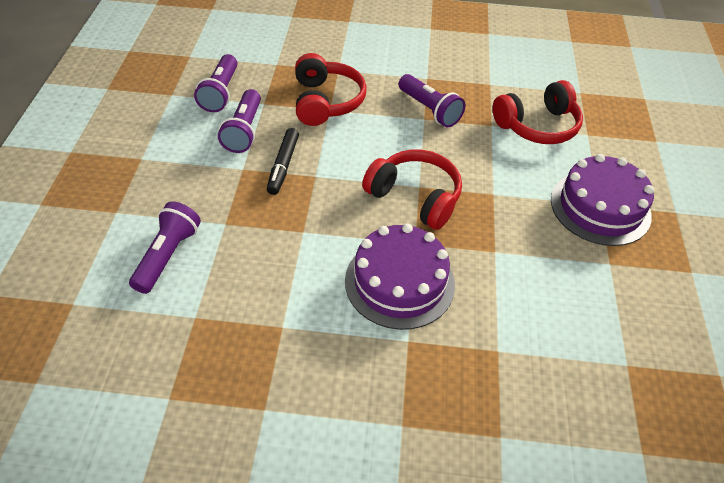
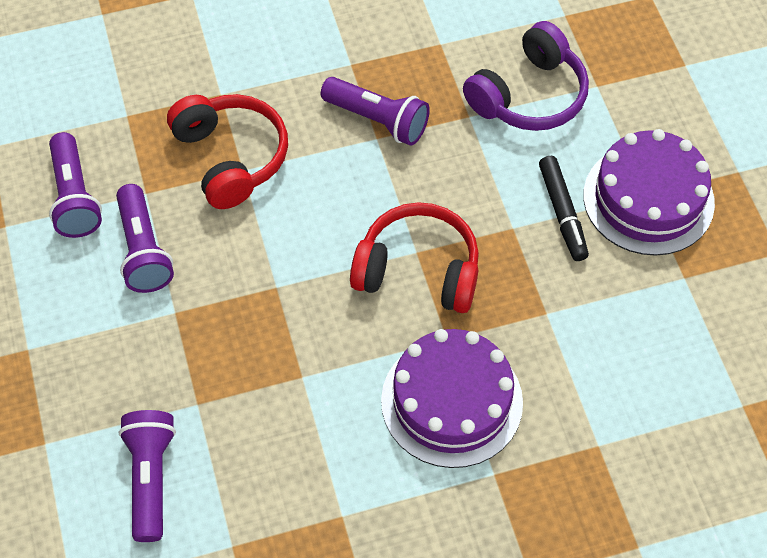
camera: 20 degrees left, 10 degrees up
(283, 166) = (226, 287): black marker -> black marker (562, 213)
(537, 126) = (528, 95): red headphones -> purple headphones

